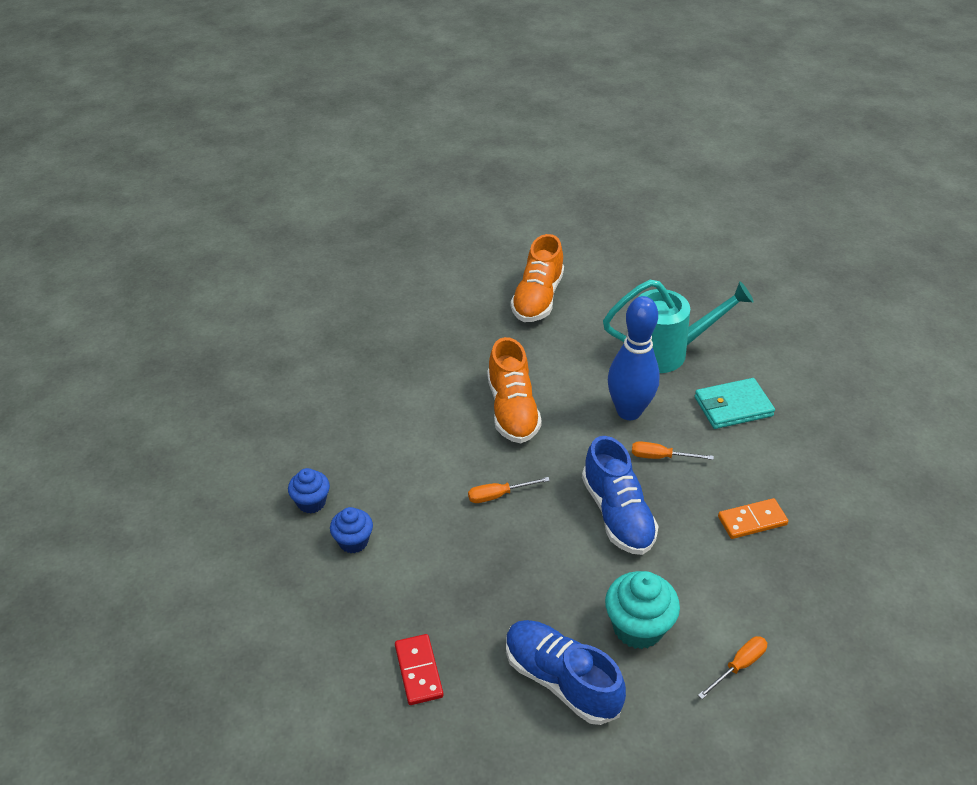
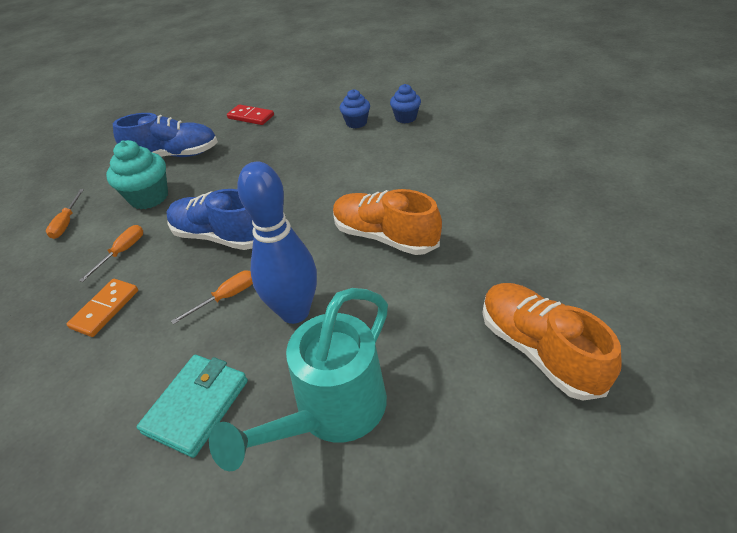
camera: 135 degrees right, 0 degrees up
(499, 495) = (313, 189): orange screwdriver -> orange screwdriver (122, 252)

